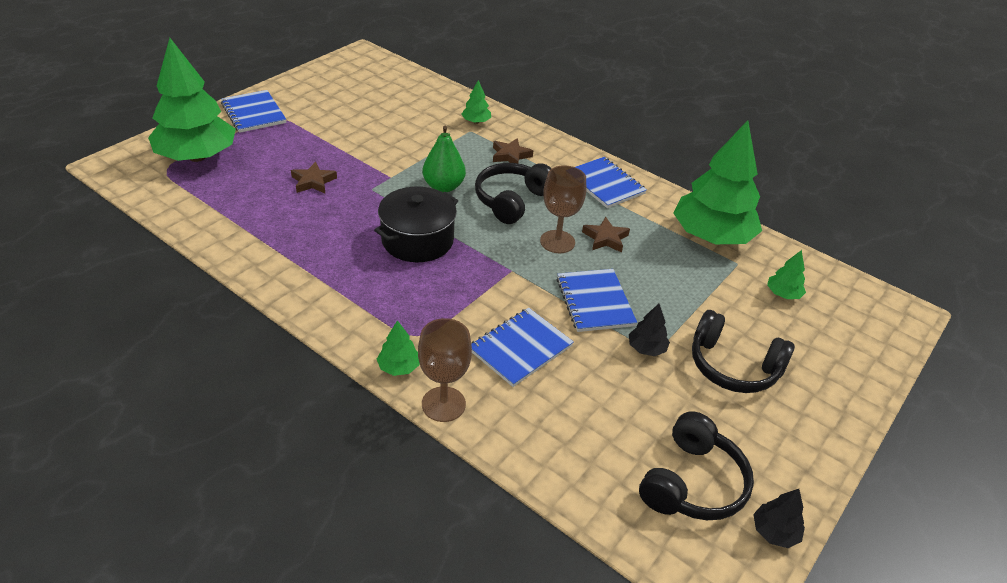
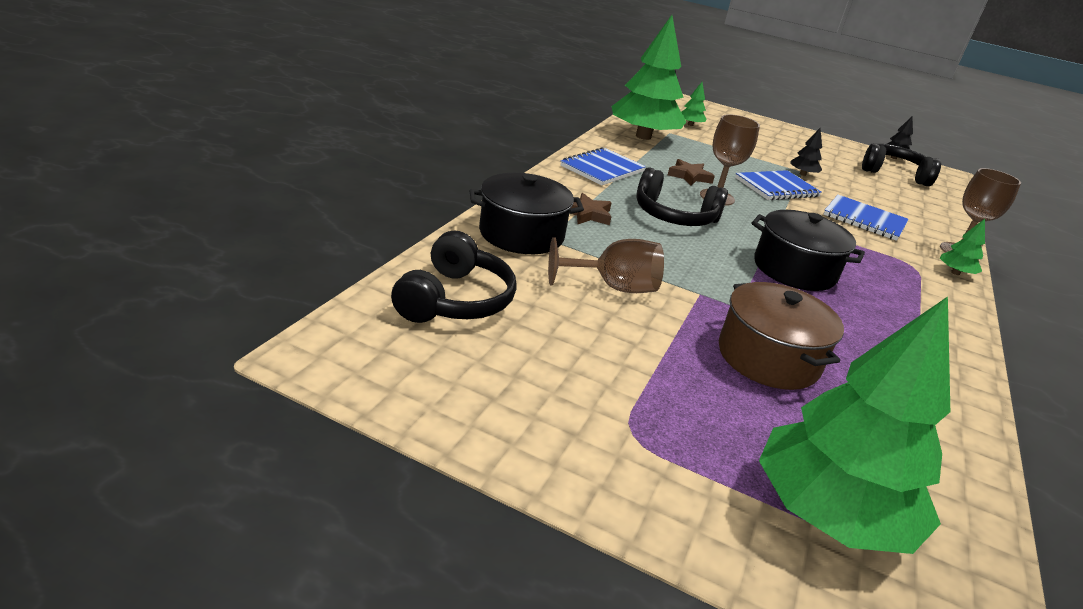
camera: 105 degrees left, 10 degrees down
(253, 113) = (636, 470): blue notebook -> none
(313, 181) = (768, 358): brown star -> brown pot
(405, 143) = (613, 287): none -> brown goblet
(443, 186) = (686, 256): green pear -> none
(476, 122) = (521, 234): green tree -> black pot
(733, 366) = (783, 150): black headphones -> black headphones (455, 300)

